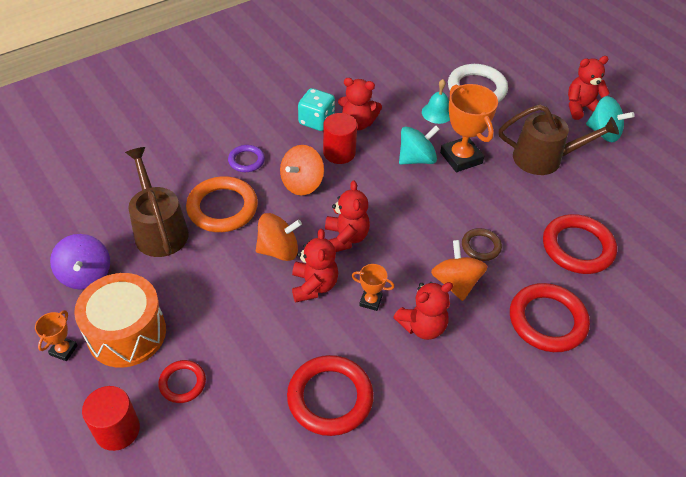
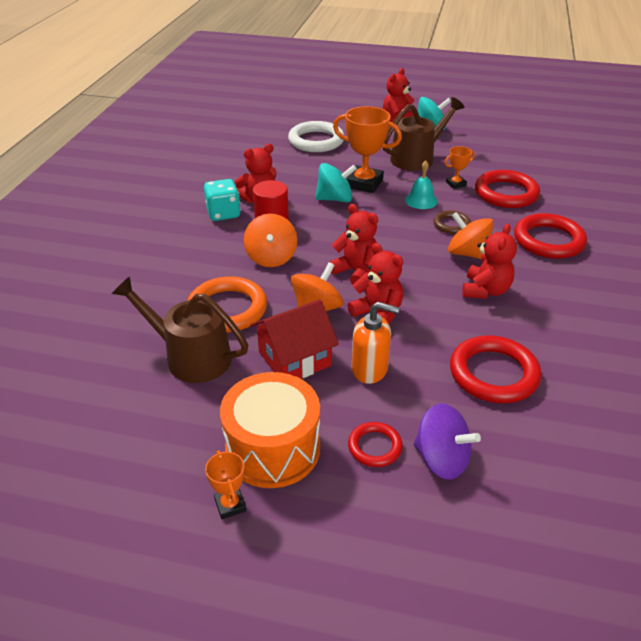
camera: 40 degrees left, 10 degrees down
(86, 275) = (166, 434): purple spinning top -> purple spinning top (441, 459)
(117, 430) = (371, 523): red cylinder -> none
(216, 279) = (294, 359): none -> red house
(246, 160) = (201, 267): purple ring -> none
(252, 325) = (370, 369): none -> orange soap dispenser
(370, 301) = (431, 298): orange trophy -> orange trophy (456, 184)
(416, 159) = (335, 199): turquoise spinning top -> turquoise spinning top turned 60 degrees clockwise
(437, 113) = (309, 166): turquoise bell -> turquoise bell (421, 200)

